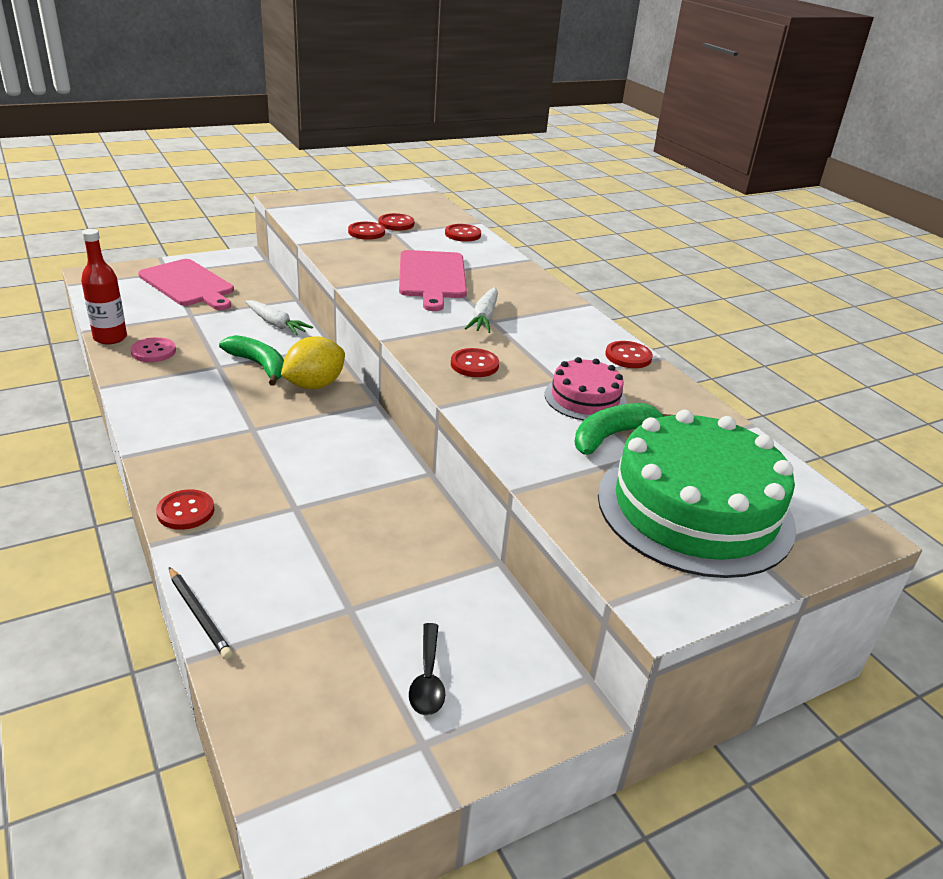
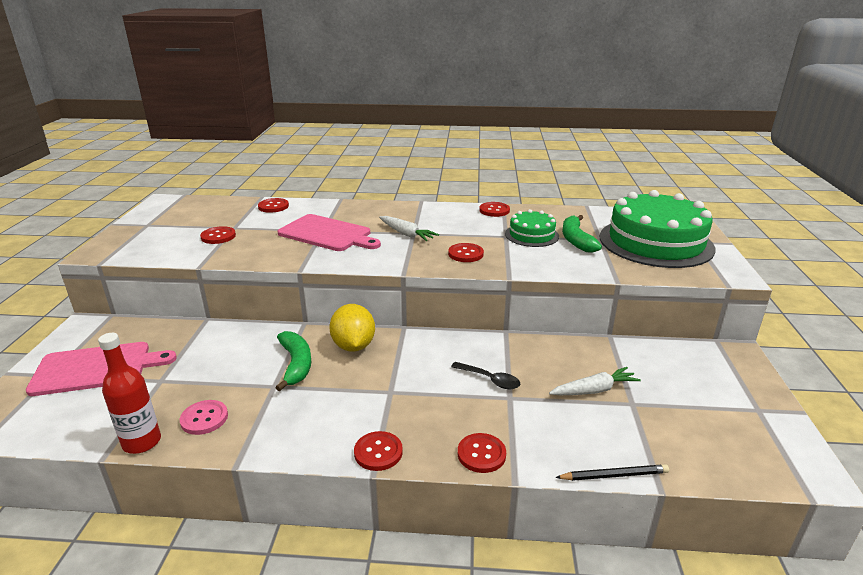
camera: 55 degrees left, 5 degrees down
(259, 365) = (296, 364): green banana -> green banana turned 90 degrees clockwise
(276, 324) = (237, 339): white carrot -> white carrot (594, 390)
(396, 223) = (220, 222): red button -> red button (378, 452)
(428, 679) = (705, 392): black spoon -> black spoon (490, 380)
(585, 398) = (531, 235): pink cake -> green cake

